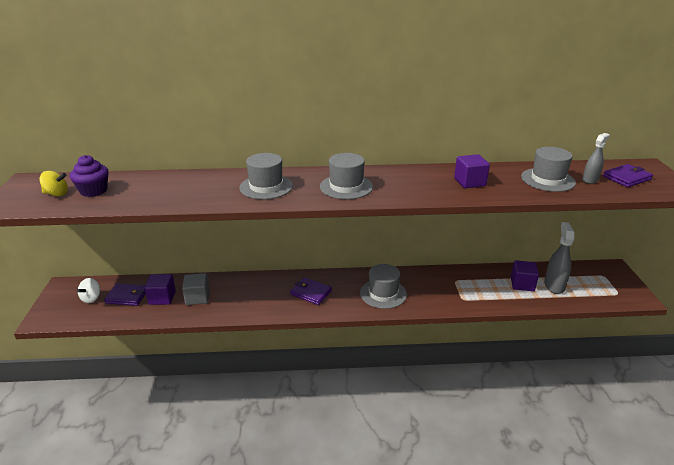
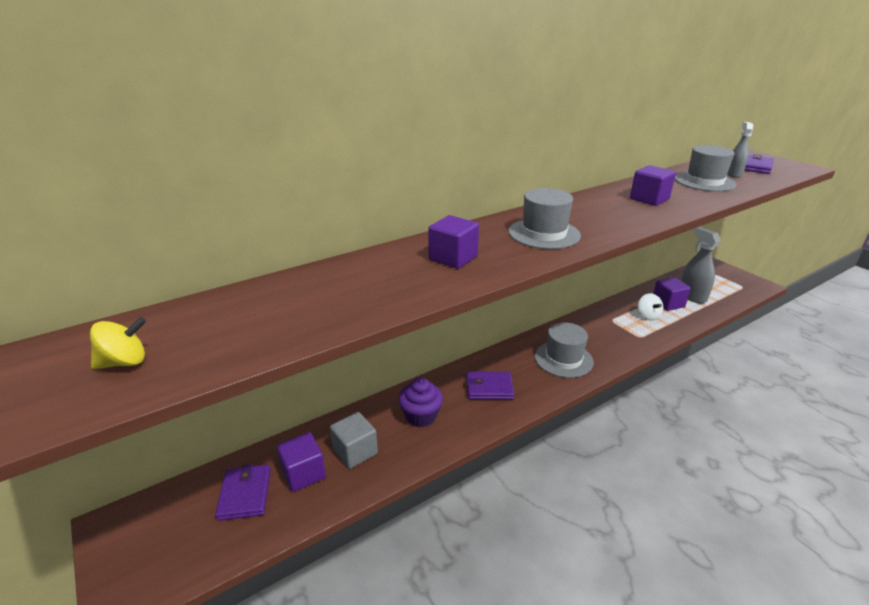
camera: 30 degrees left, 0 degrees up
(91, 298) = (184, 523): white spinning top -> white spinning top (647, 316)
(94, 191) = (193, 336): purple cupcake -> purple cupcake (421, 416)
(127, 296) = (245, 494): purple wallet -> purple wallet turned 75 degrees counterclockwise
(266, 187) = (453, 258): grey hat -> purple cube

